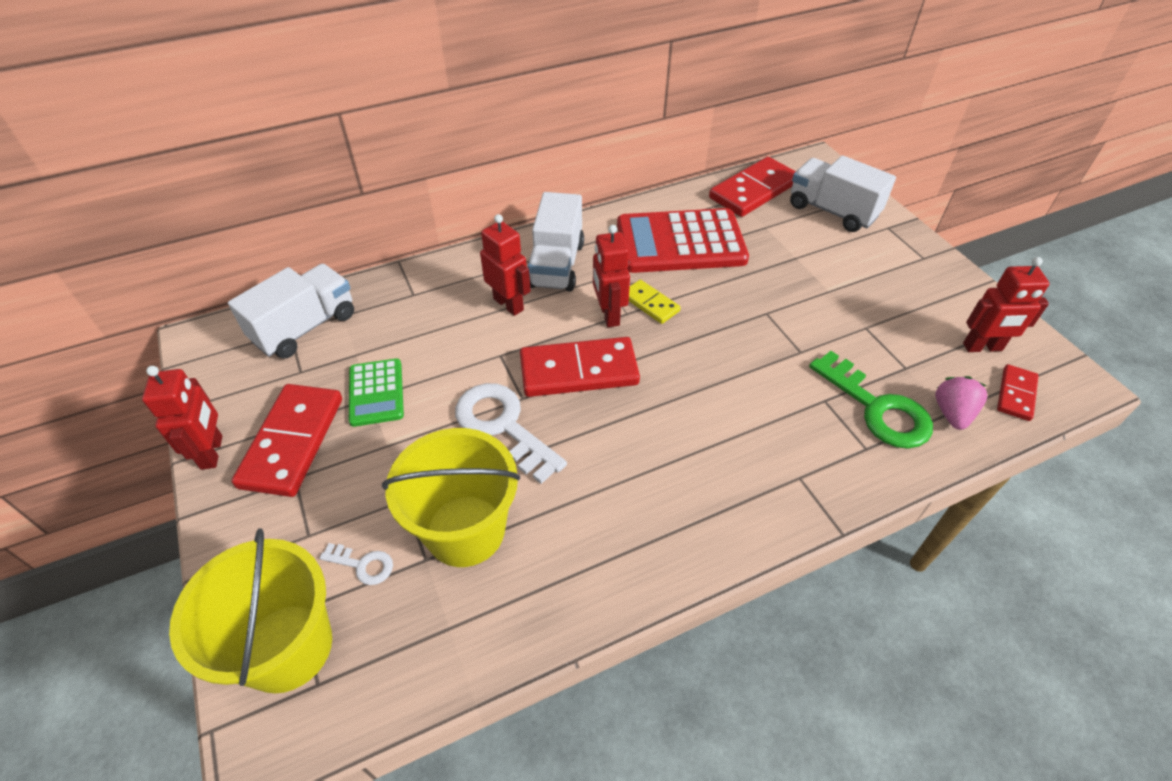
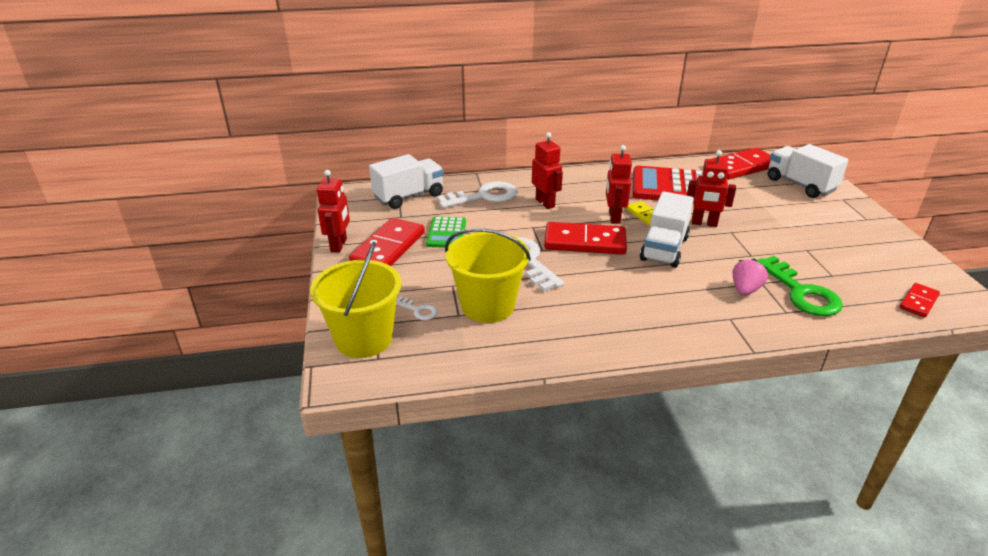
camera: 15 degrees right, 15 degrees down
(419, 307) = (484, 196): none -> white key
(556, 265) = (584, 188): white truck -> white truck (664, 249)
(952, 413) = (861, 304): pink strawberry -> pink strawberry (745, 290)
(982, 347) = (899, 273): red robot -> red robot (704, 223)

